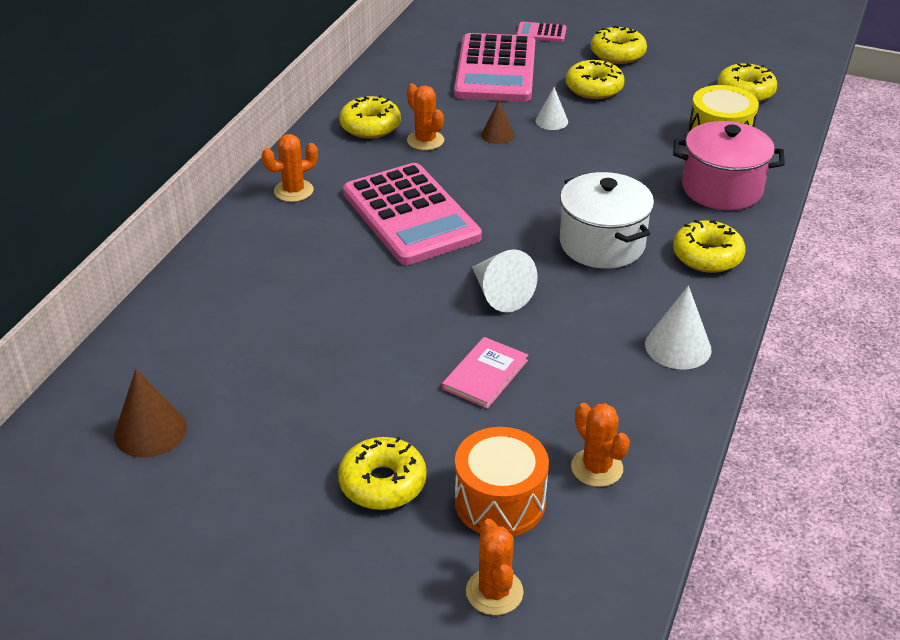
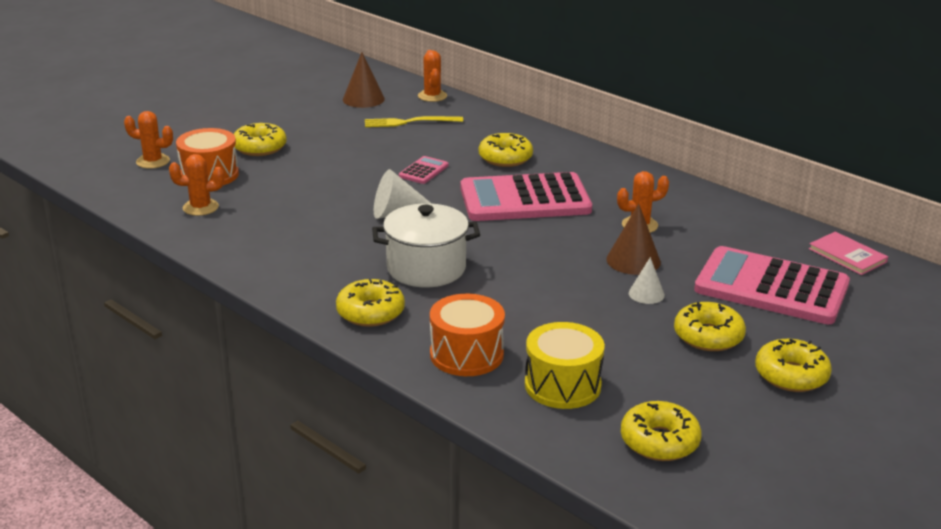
camera: 110 degrees right, 10 degrees down
(226, 356) = (410, 122): none -> yellow fork
(293, 191) = (588, 163): orange cactus -> orange cactus (432, 96)
(370, 126) = (677, 206): yellow donut -> yellow donut (505, 158)
(485, 375) = (318, 191): pink book -> pink book (847, 255)
(497, 135) = (633, 260): brown cone -> brown cone, size x1.58
(541, 33) = (861, 336): pink calculator -> pink calculator (423, 171)
(678, 347) = (276, 265): white cone -> none
(722, 188) = (466, 354): pink pot -> orange drum

